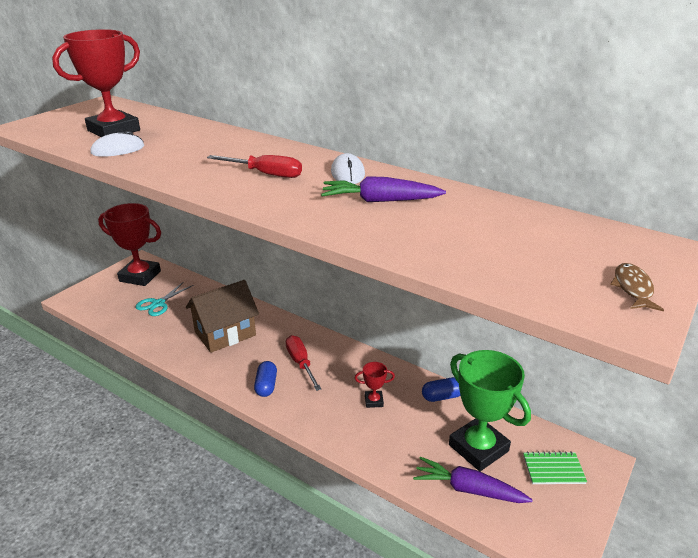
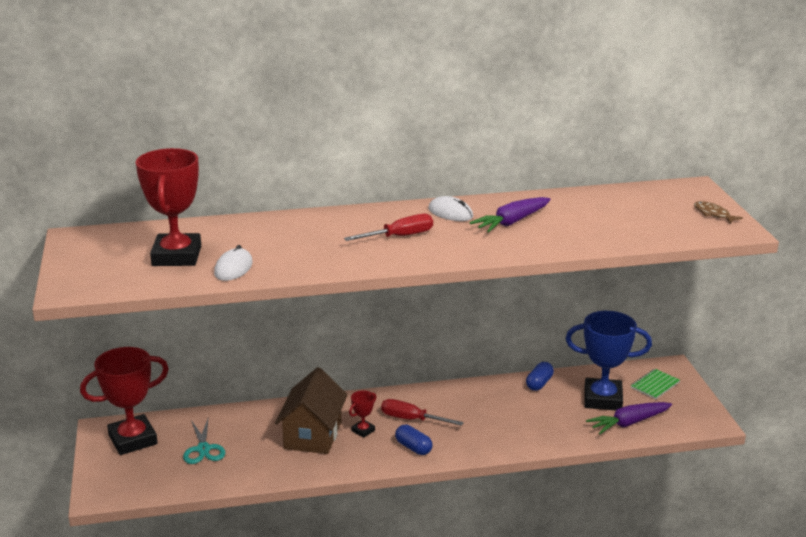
camera: 45 degrees left, 5 degrees down
(374, 401) = (502, 412): red trophy -> red trophy (363, 430)
(478, 448) = (602, 399): green trophy -> blue trophy

